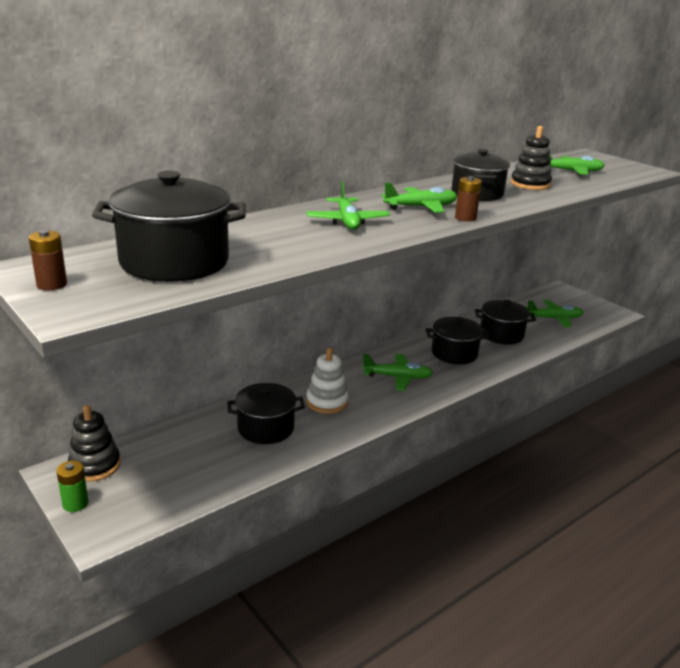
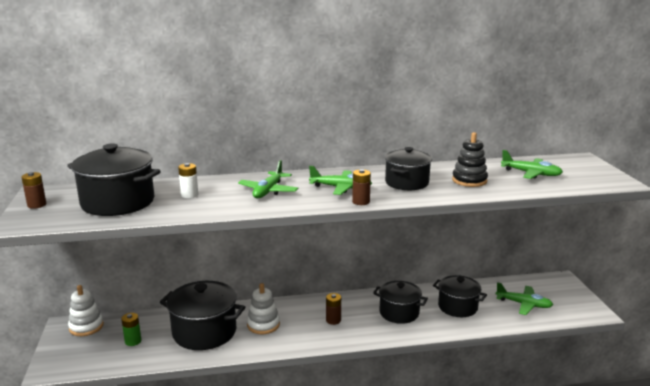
camera: 30 degrees right, 5 degrees down
(75, 504) = (55, 347): green battery -> green battery (133, 341)
(95, 466) = (86, 327): black stacking toy -> white stacking toy
(258, 239) = (189, 195): none -> white battery
(266, 428) = (204, 332): black pot -> black pot, size x1.52
(397, 377) = (333, 320): green plane -> brown battery

